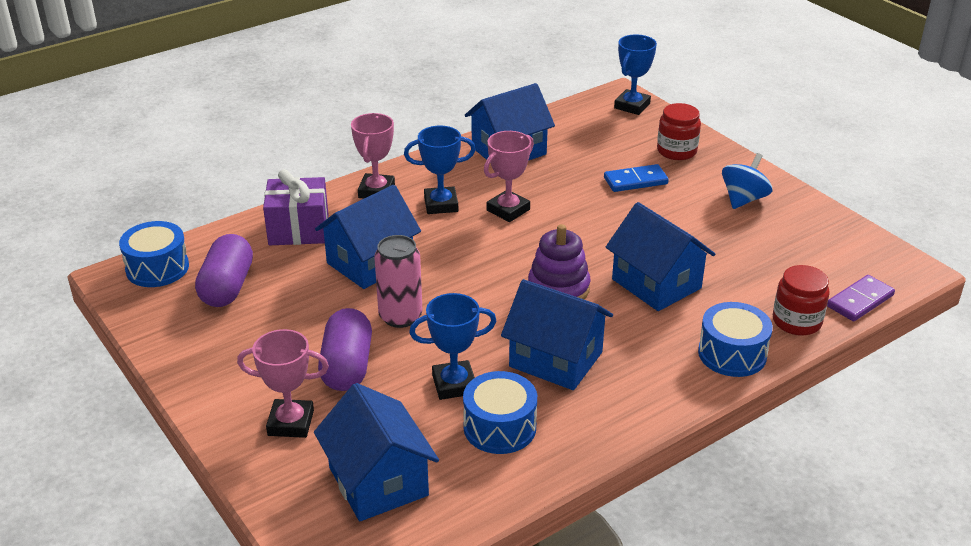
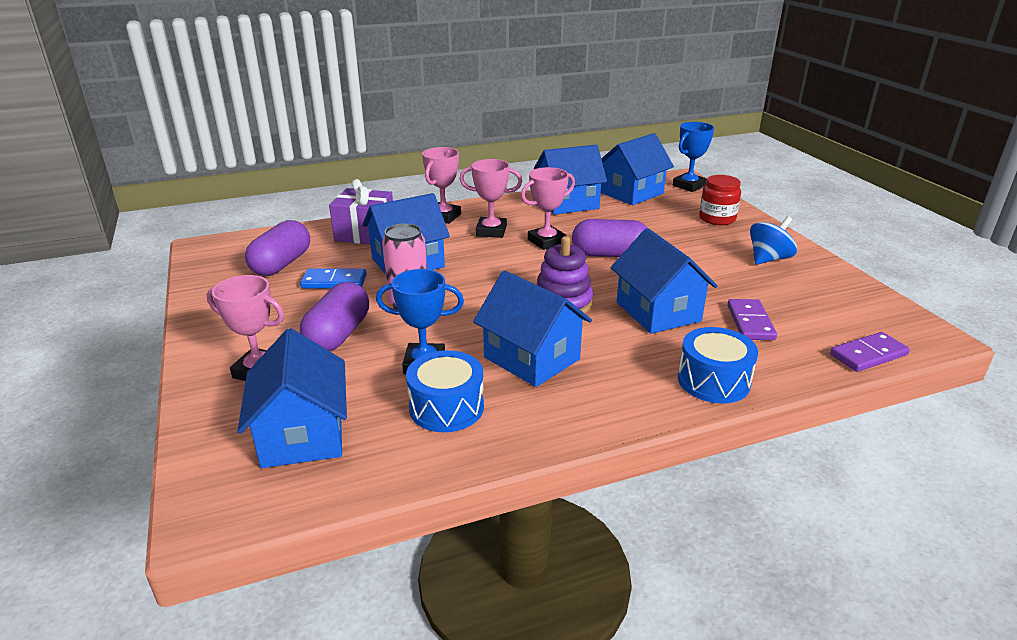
camera: 15 degrees right, 5 degrees down
(157, 268) = (238, 245): blue drum -> none
(441, 204) = (491, 231): blue trophy -> pink trophy
(573, 126) = (631, 193): none -> blue house
(582, 218) = (609, 254): none -> purple capsule
(635, 181) = (670, 234): blue domino -> blue domino (334, 281)
(746, 282) = (750, 322): none -> purple domino
(796, 321) = (793, 363): red jar -> none

